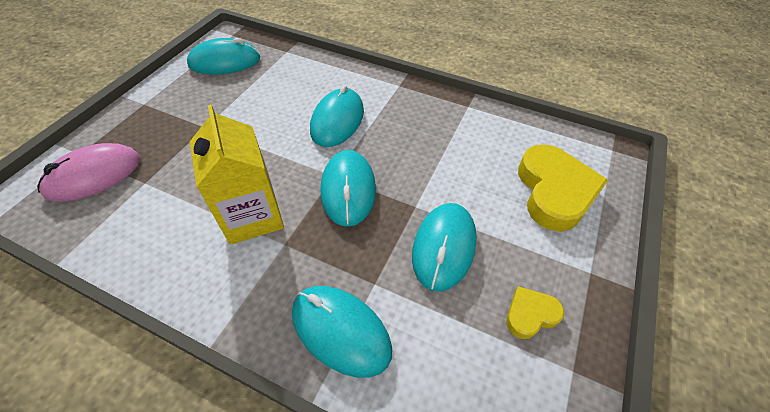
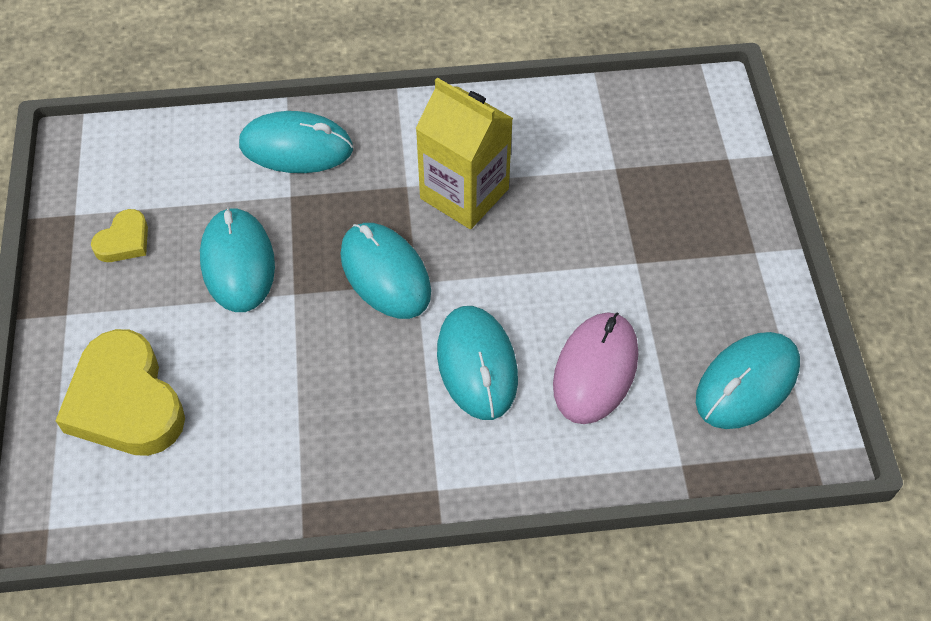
camera: 150 degrees right, 5 degrees up
(94, 175) = (676, 147): pink mouse -> pink mouse (595, 370)

